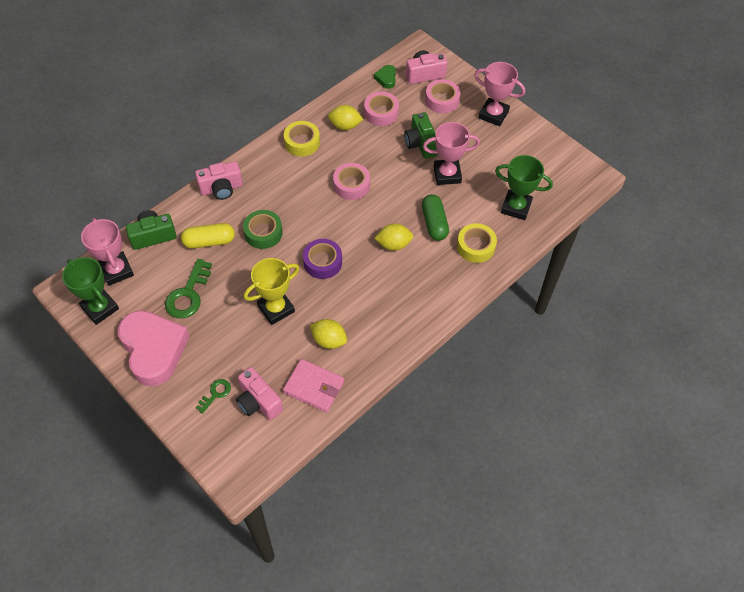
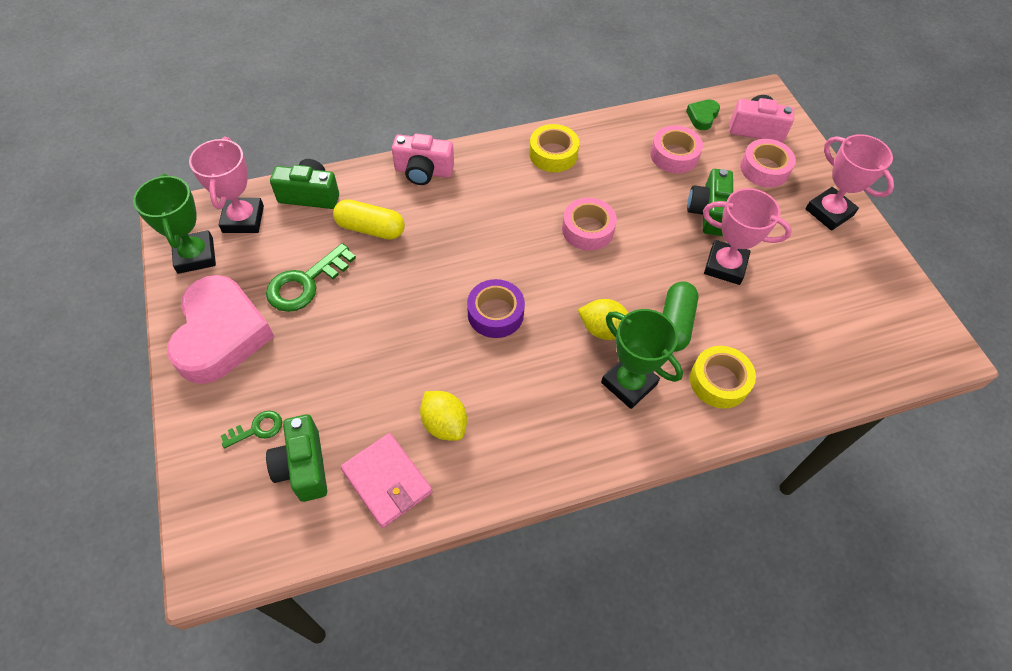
camera: 25 degrees right, 0 degrees up
(258, 402) = (303, 467): pink camera -> green camera
(263, 233) = (442, 245): green tape -> none
(276, 308) = (401, 349): yellow trophy -> none
(345, 126) = (619, 154): yellow lemon -> none
(516, 207) = (805, 350): green trophy -> green trophy (629, 383)

